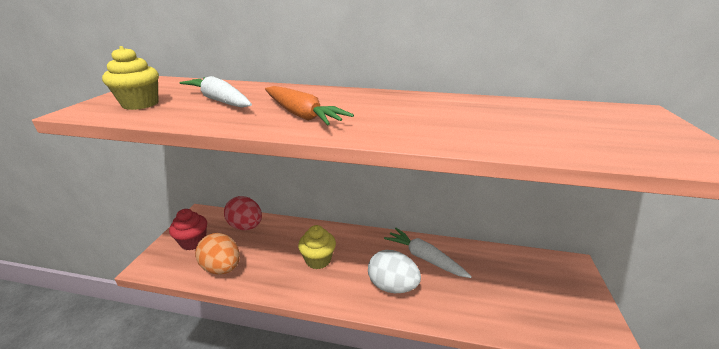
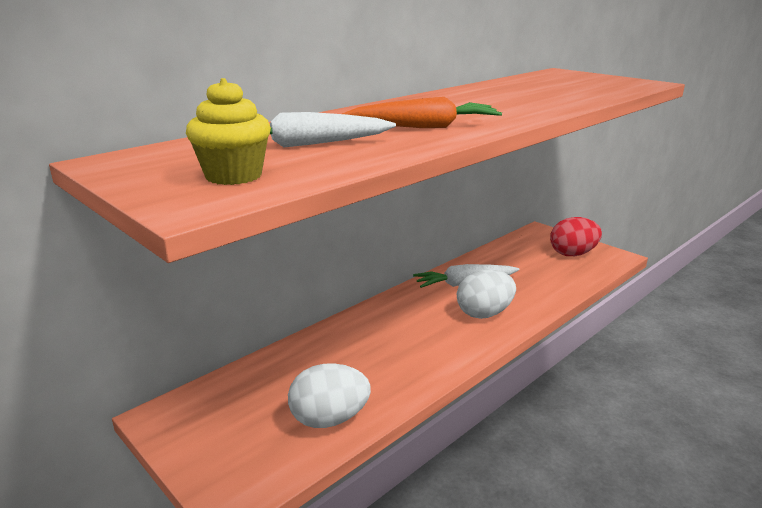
camera: 55 degrees left, 5 degrees down
(193, 242) = (231, 436): red cupcake -> none
(222, 268) = (329, 419): orange egg -> white egg
(246, 226) = (260, 378): red egg -> red egg (572, 254)
(318, 260) = (399, 342): yellow cupcake -> none

